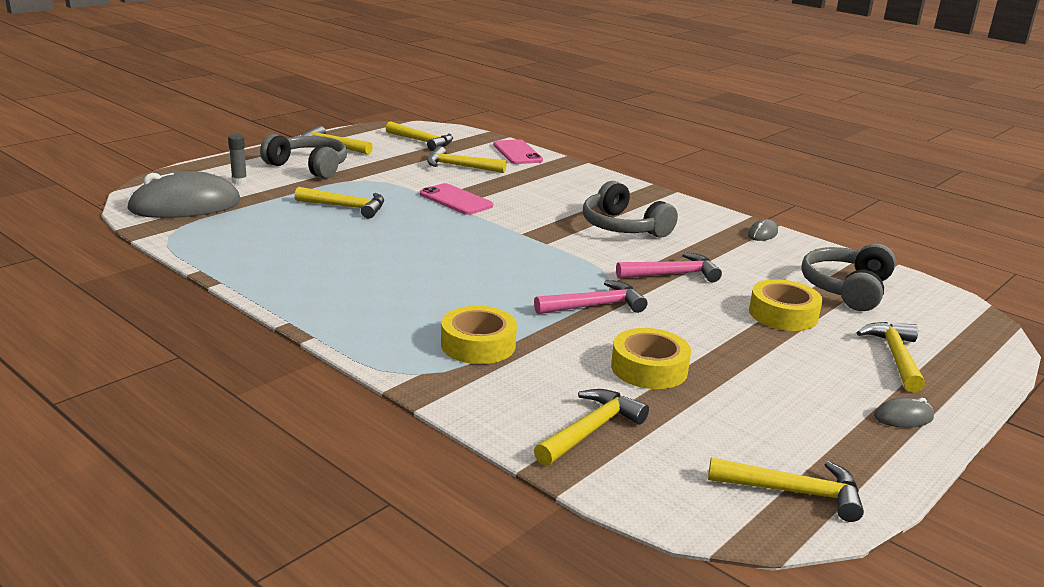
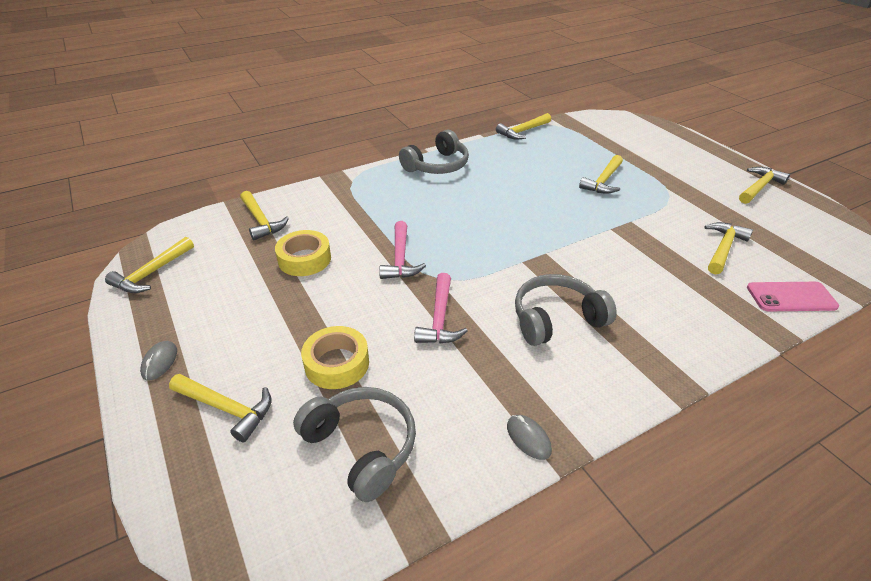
camera: 110 degrees right, 15 degrees up
(185, 206) = (602, 129): grey mouse -> none
(239, 181) = (653, 146): grey glue stick -> none
(309, 167) = (695, 173): grey headphones -> grey headphones (437, 165)
(422, 141) = (800, 237): yellow hammer -> yellow hammer (522, 131)
(455, 200) = (625, 231): pink phone -> none
(478, 345) = (371, 202): yellow tape -> none

